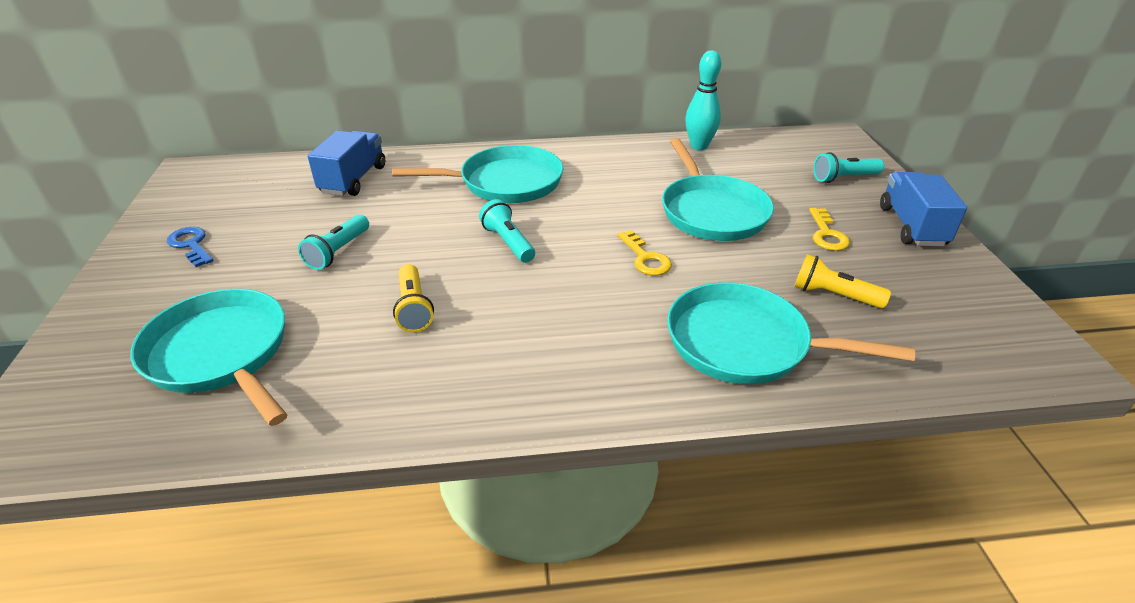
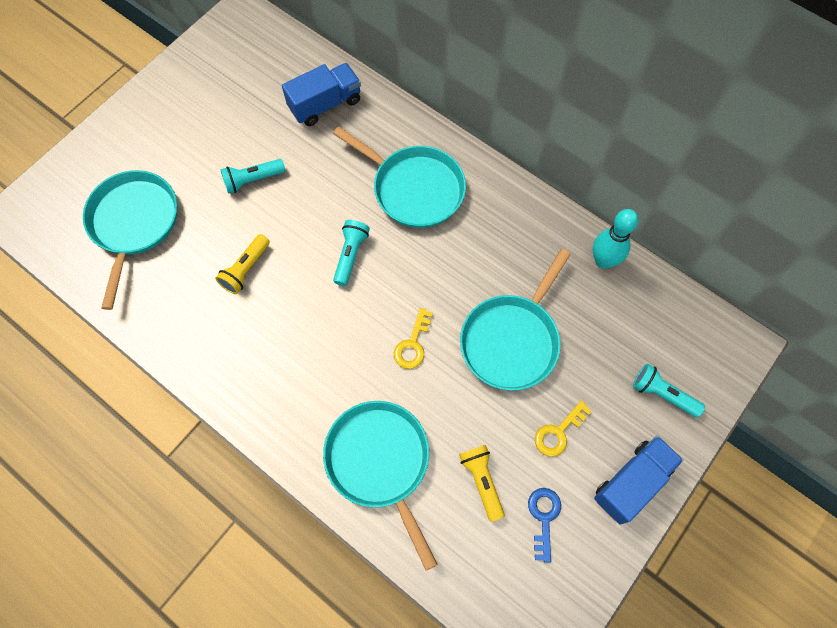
camera: 45 degrees right, 30 degrees up
(191, 245) = (186, 106): blue key -> blue key (544, 518)

